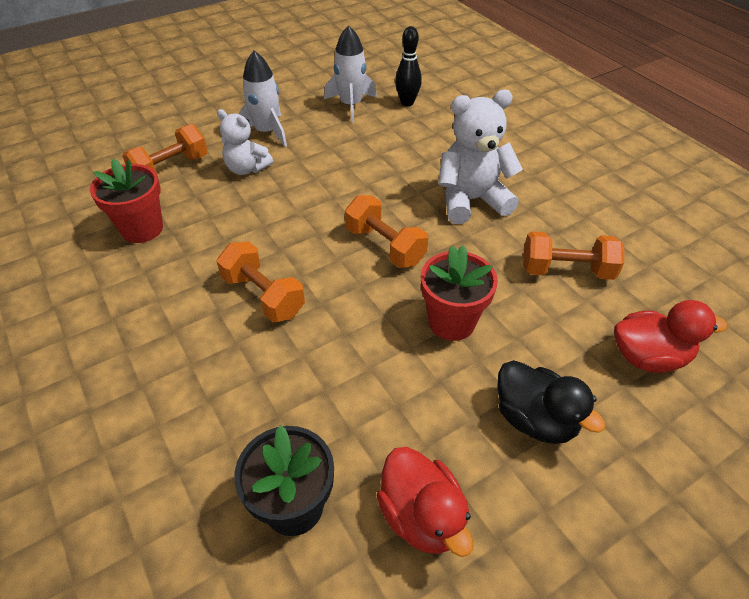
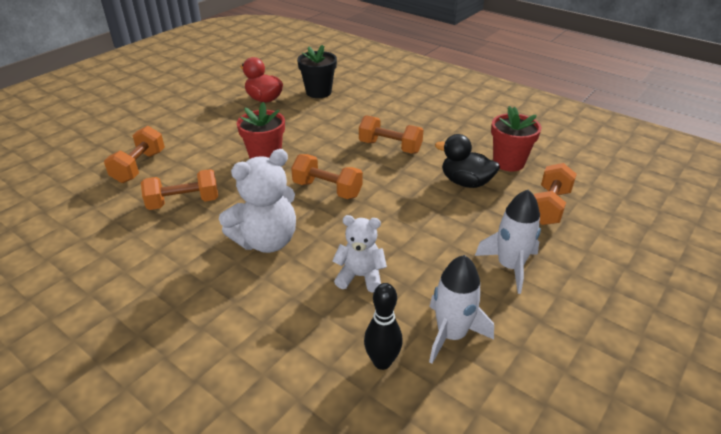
camera: 160 degrees right, 10 degrees down
(247, 168) = (486, 222): white teddy bear -> white teddy bear (360, 276)
(535, 419) = (213, 131): black duck -> black duck (465, 182)
(648, 357) = (139, 167): red duck -> orange dumbbell

